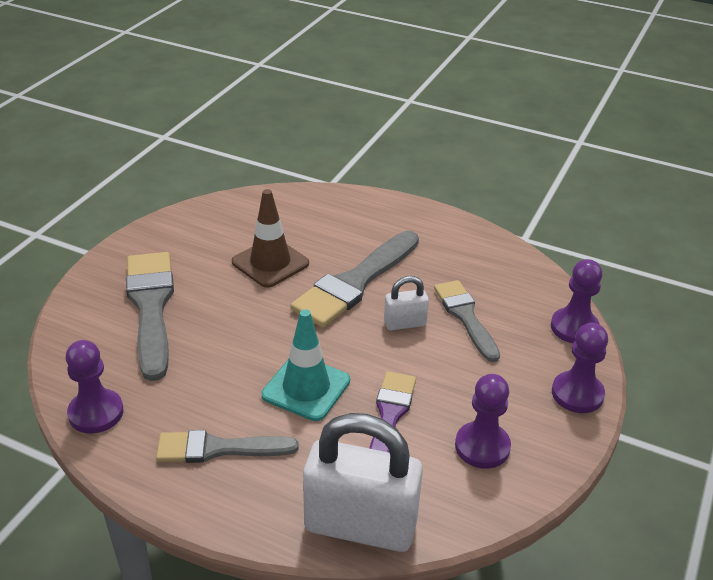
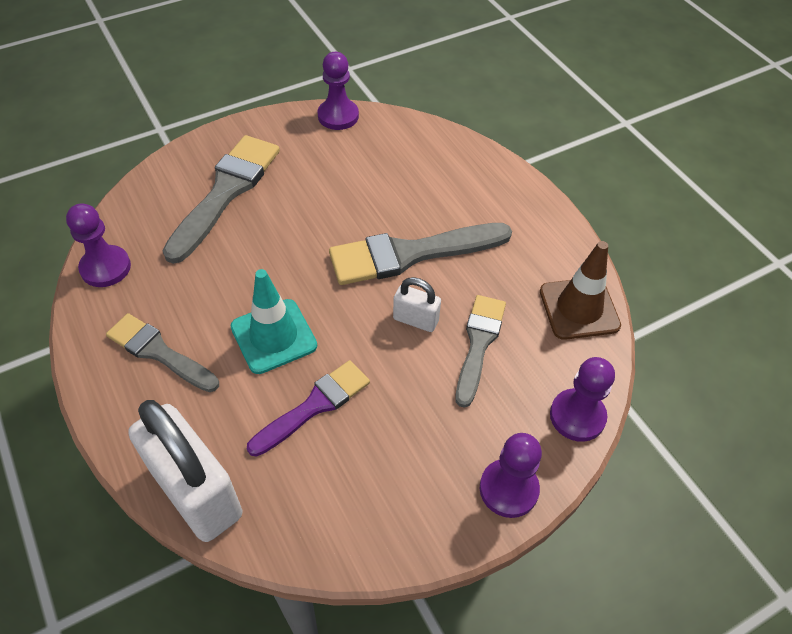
camera: 35 degrees right, 15 degrees up
(270, 263) = (356, 196): brown traffic cone -> brown traffic cone (579, 308)
(482, 447) = (365, 486): purple pawn -> purple pawn (338, 116)

